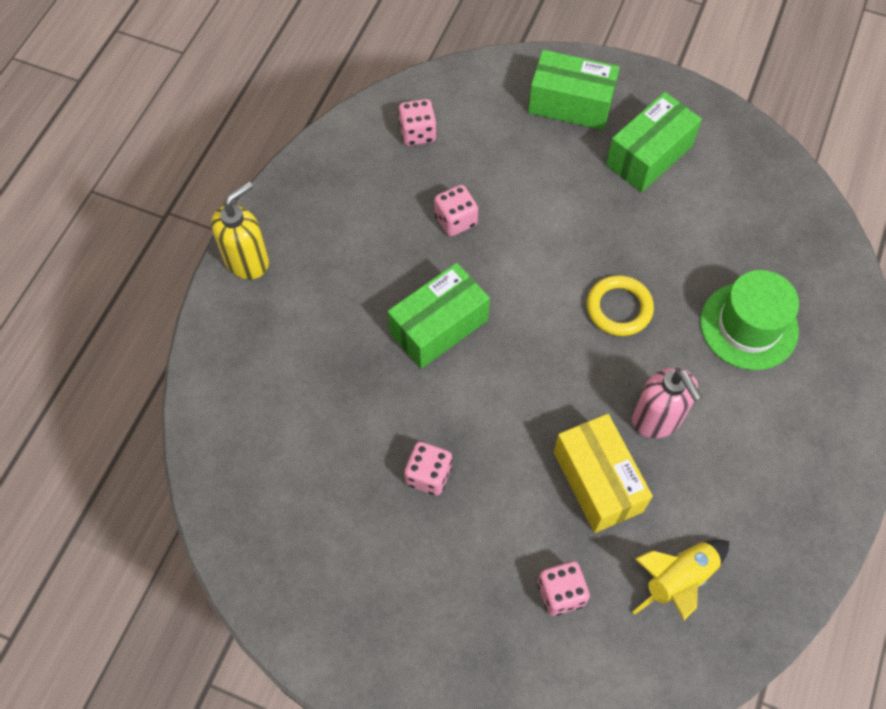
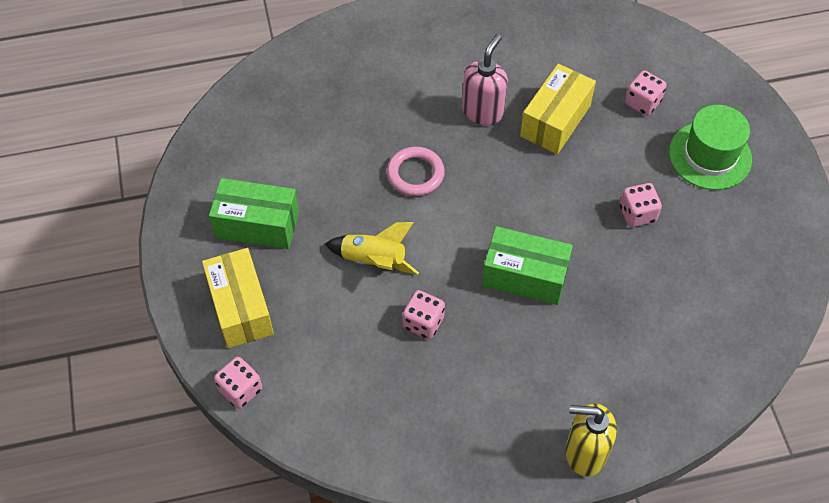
camera: 125 degrees left, 5 degrees down
(417, 133) = (357, 407): pink dice -> pink dice (240, 390)
(570, 104) = (241, 308): green box -> yellow box
(619, 308) = (415, 174): yellow ring -> pink ring
(678, 579) = (580, 52): yellow rocket -> yellow rocket (374, 261)
(748, 326) = (368, 95): green hat -> green hat (710, 156)

